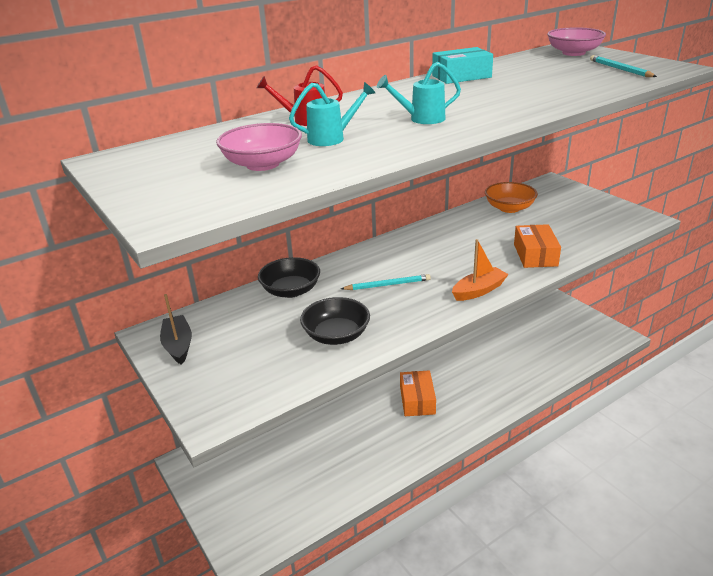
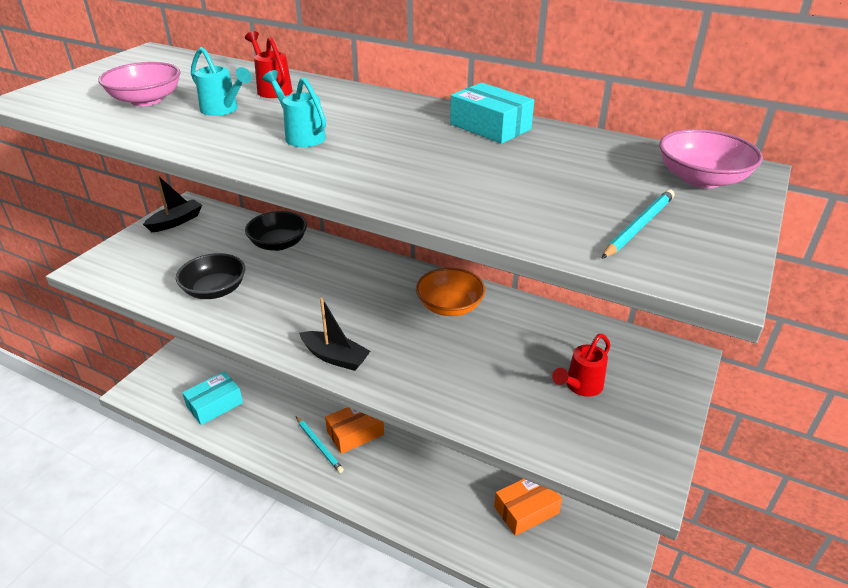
camera: 60 degrees right, 5 degrees up
(317, 486) = (215, 404): none -> turquoise box
(387, 285) = (316, 293): turquoise pencil -> turquoise pencil (319, 445)
(479, 290) = (335, 357): orange boat -> black boat
(509, 208) = (560, 335): orange bowl -> orange bowl (450, 306)
(535, 255) = (445, 384): orange box -> orange box (526, 510)
(561, 215) = (580, 386): none -> red watering can

